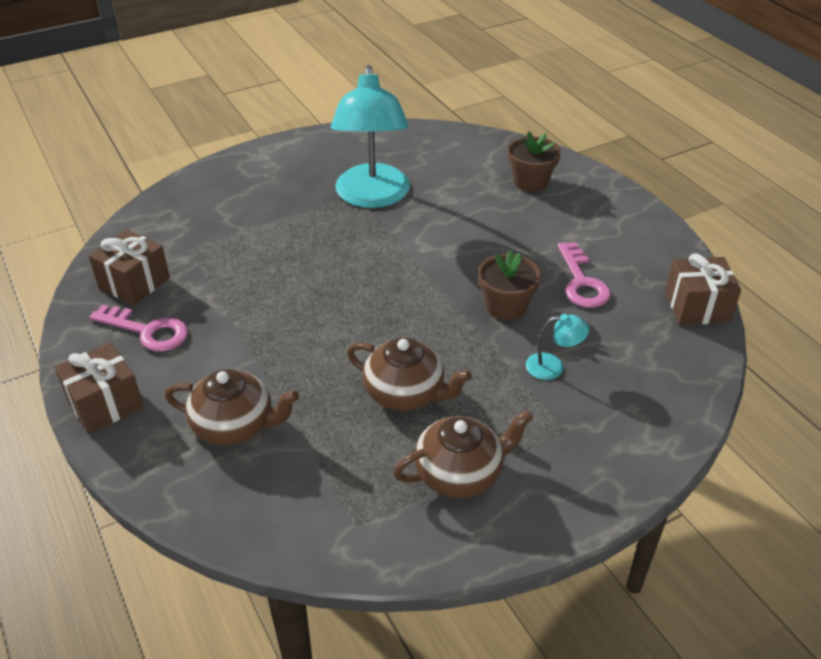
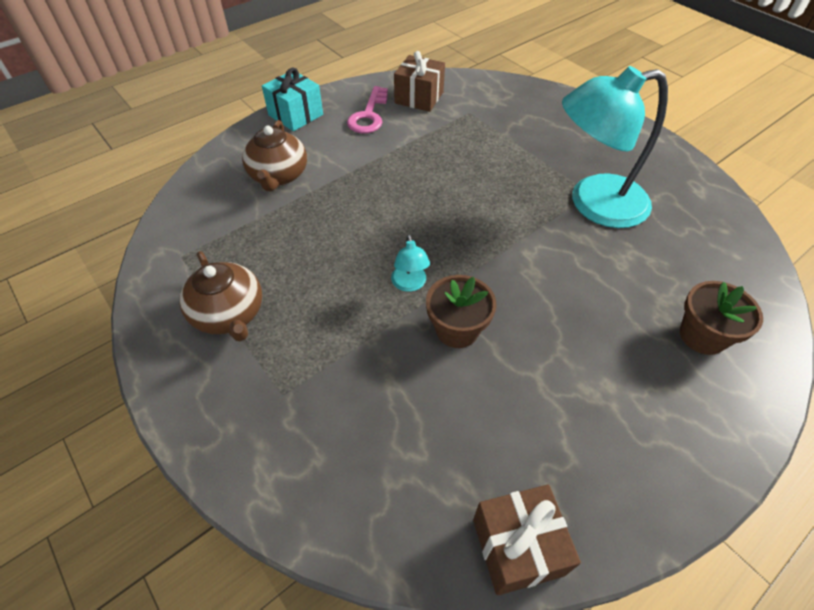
camera: 80 degrees right, 10 degrees up
(105, 403) = (296, 115): brown gift -> turquoise gift
(406, 393) = (321, 266): brown teapot -> none
(553, 366) = (372, 378): turquoise lamp -> turquoise lamp (409, 284)
(582, 282) = (521, 401): pink key -> none

